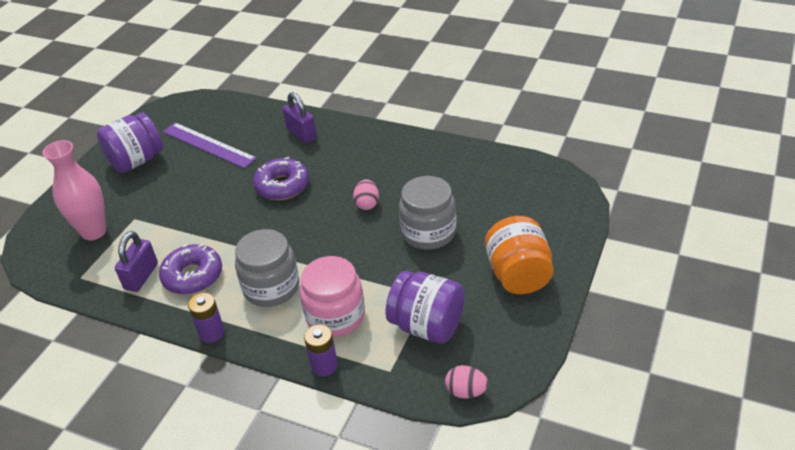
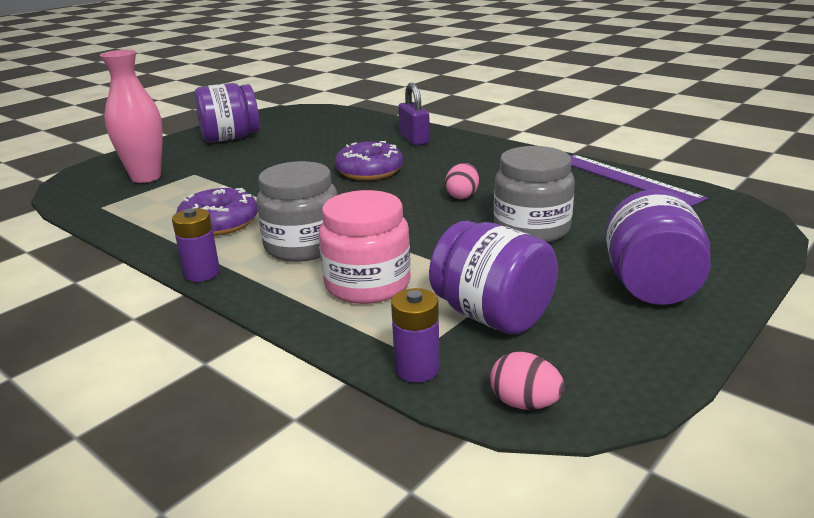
camera: 15 degrees right, 15 degrees down
(141, 276) = (163, 215): purple padlock -> none
(208, 145) = (310, 136): purple ruler -> purple ruler (627, 179)
(324, 366) = (322, 331): purple battery -> purple battery (417, 369)
(518, 275) = (650, 286): orange jar -> purple jar

